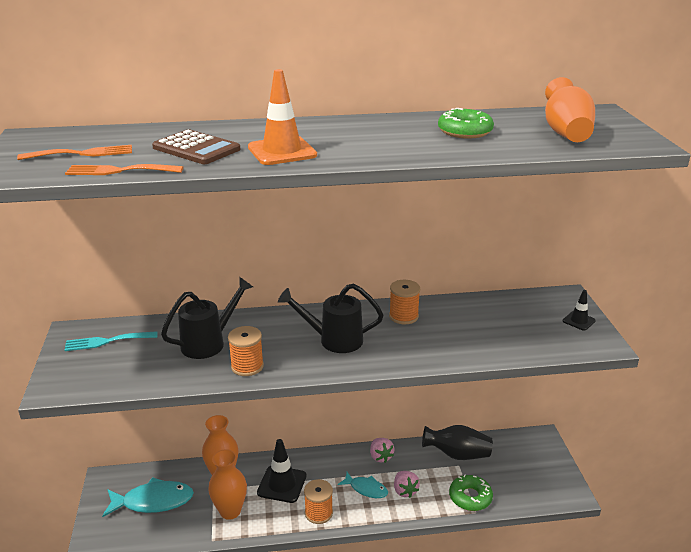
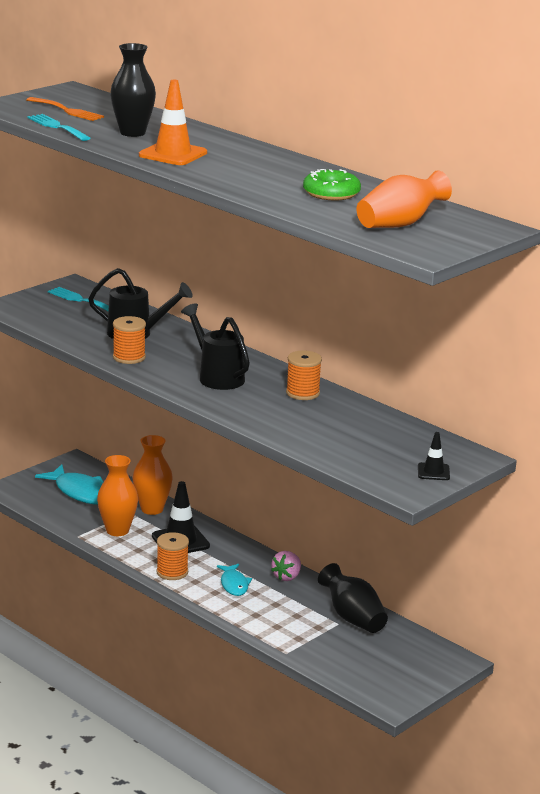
camera: 50 degrees right, 5 degrees down
(119, 171) = (57, 127): orange fork -> turquoise fork
(196, 148) = (132, 133): brown calculator -> black vase
(405, 491) = (260, 605): pink strawberry -> none
(470, 497) = (301, 643): green donut -> none

